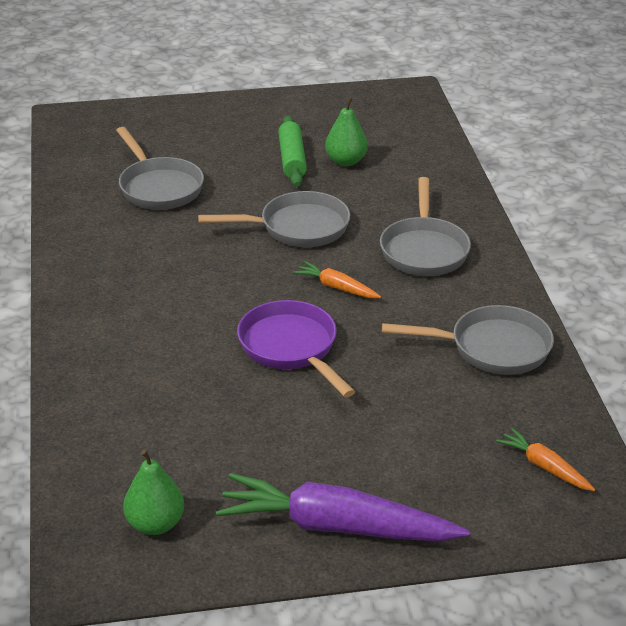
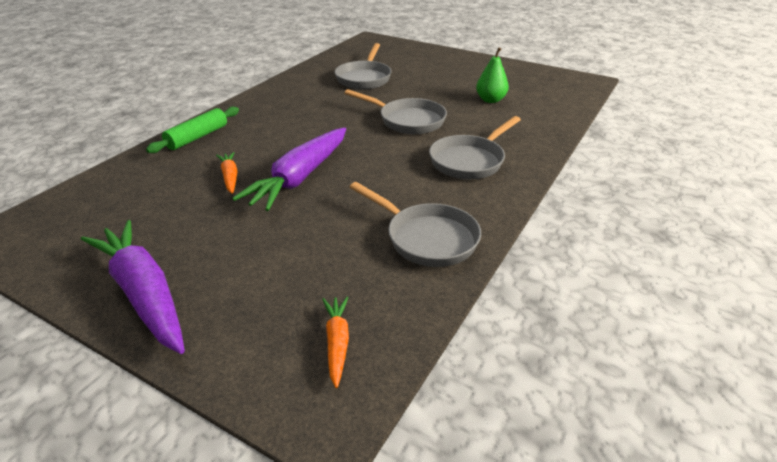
camera: 40 degrees right, 0 degrees up
(155, 524) = (71, 230): green pear -> none
(291, 348) = (300, 177): purple pan -> purple carrot
(292, 159) = (458, 89): green rolling pin -> green rolling pin (197, 137)
(337, 287) = (380, 158): orange carrot -> orange carrot (230, 177)

